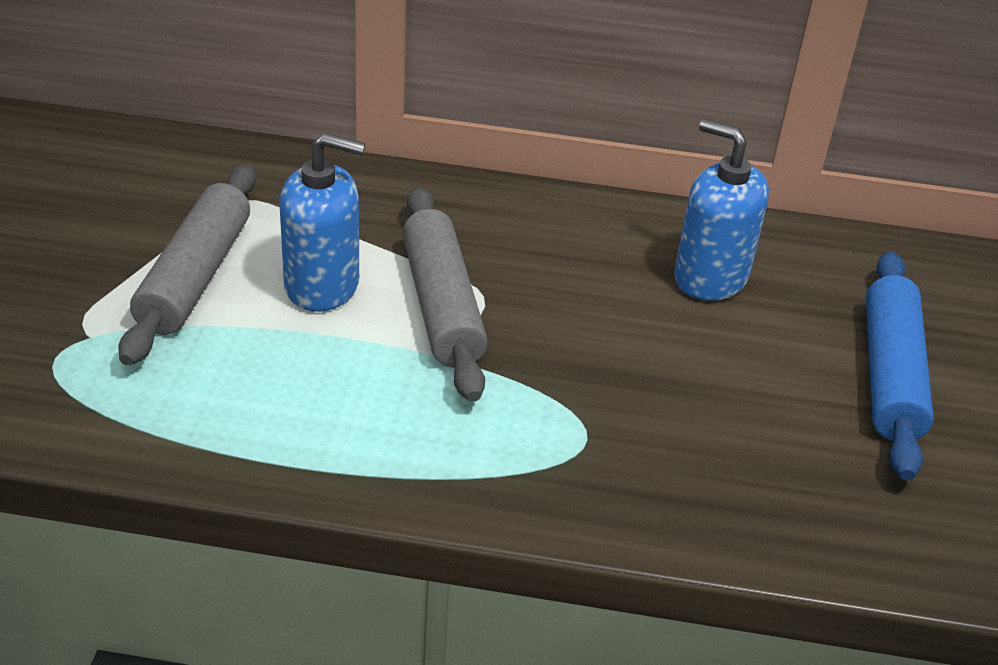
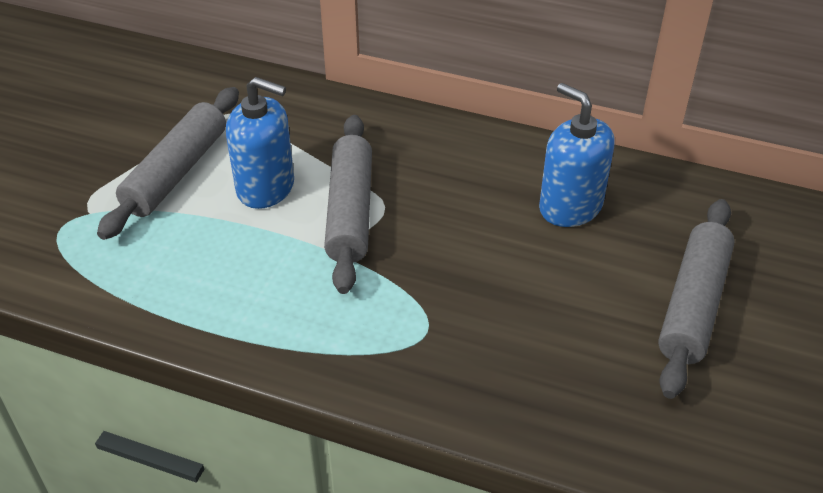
camera: 15 degrees right, 5 degrees up
(890, 375) = (693, 305): blue rolling pin -> grey rolling pin

